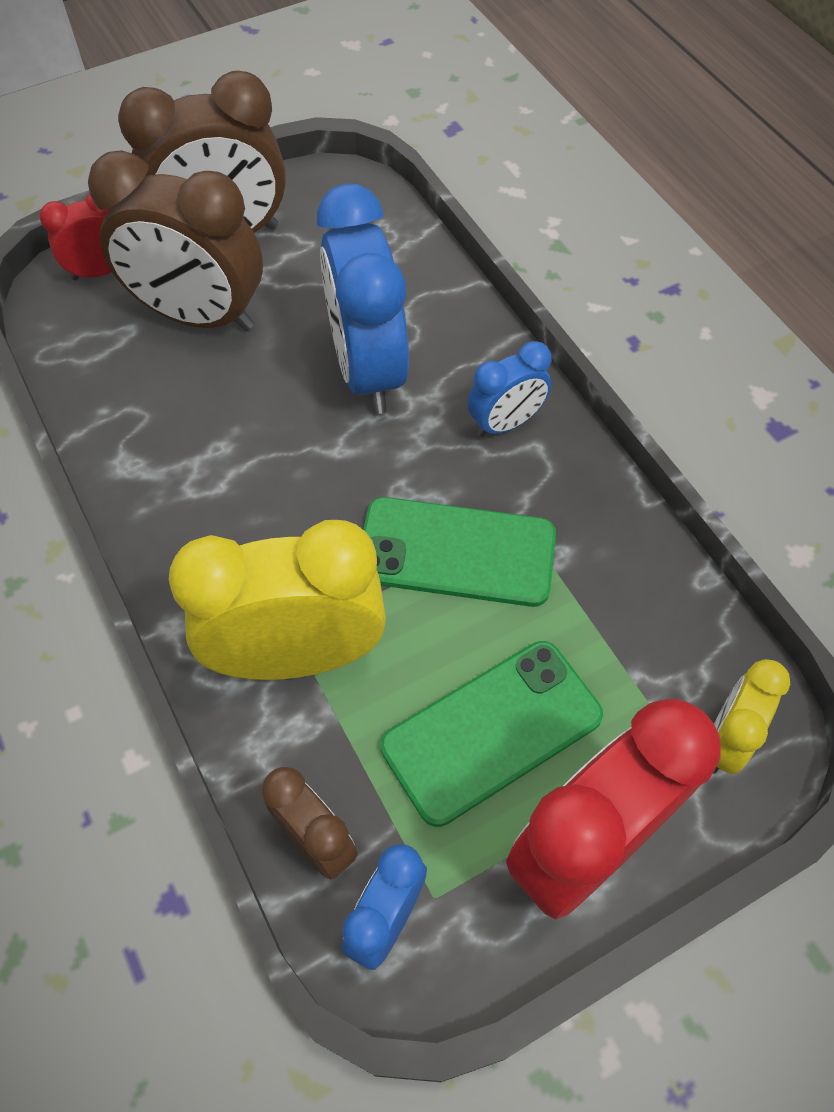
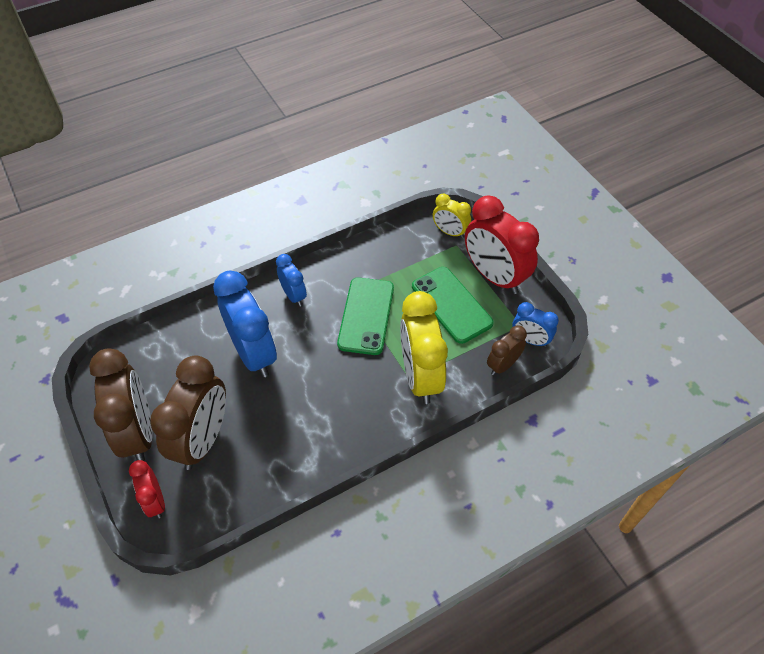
camera: 90 degrees left, 5 degrees down
(367, 370) = (254, 353): blue clock -> blue clock turned 105 degrees counterclockwise

